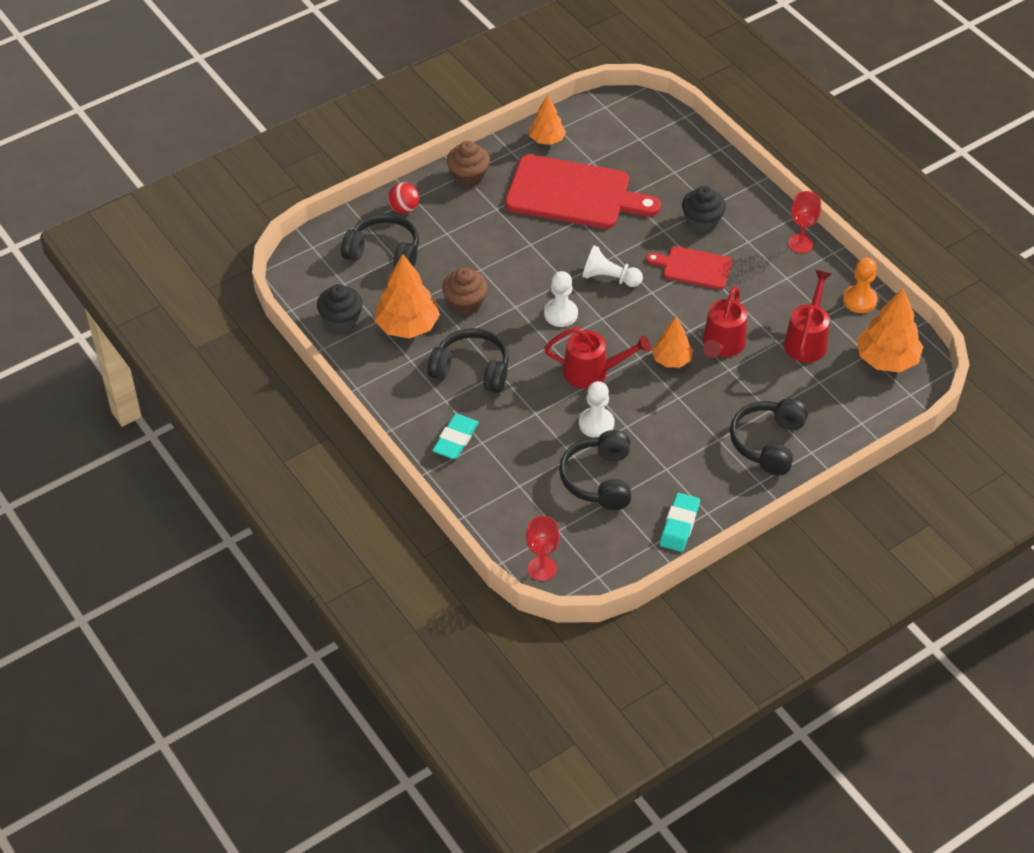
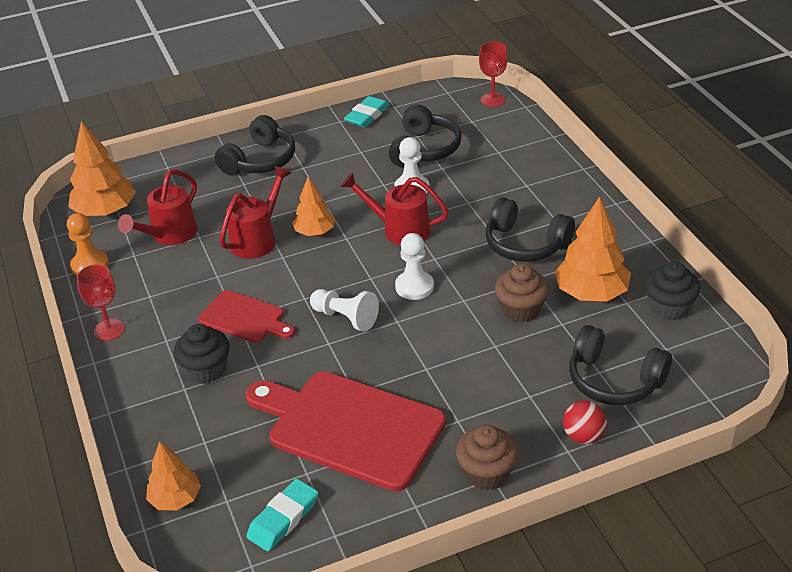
camera: 165 degrees left, 10 degrees down
(455, 439) = (552, 189): turquoise eraser -> turquoise eraser (283, 518)
(547, 140) = (358, 518): orange tree -> orange tree (175, 499)

